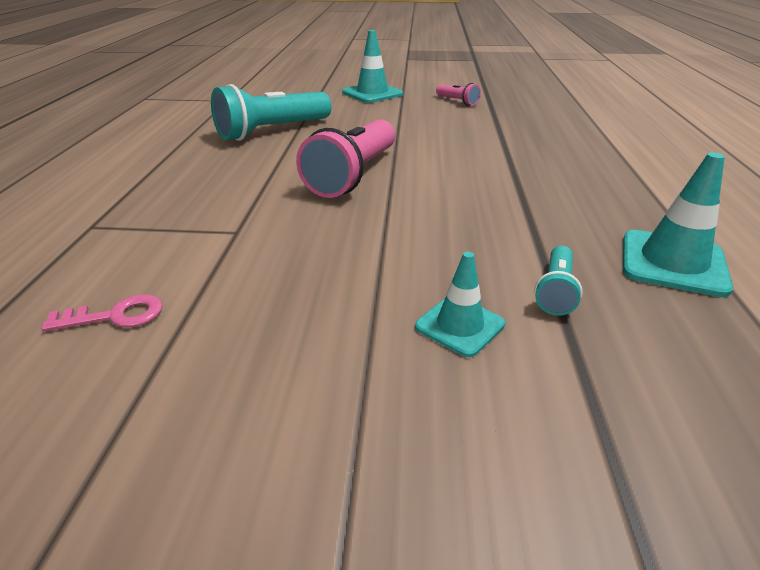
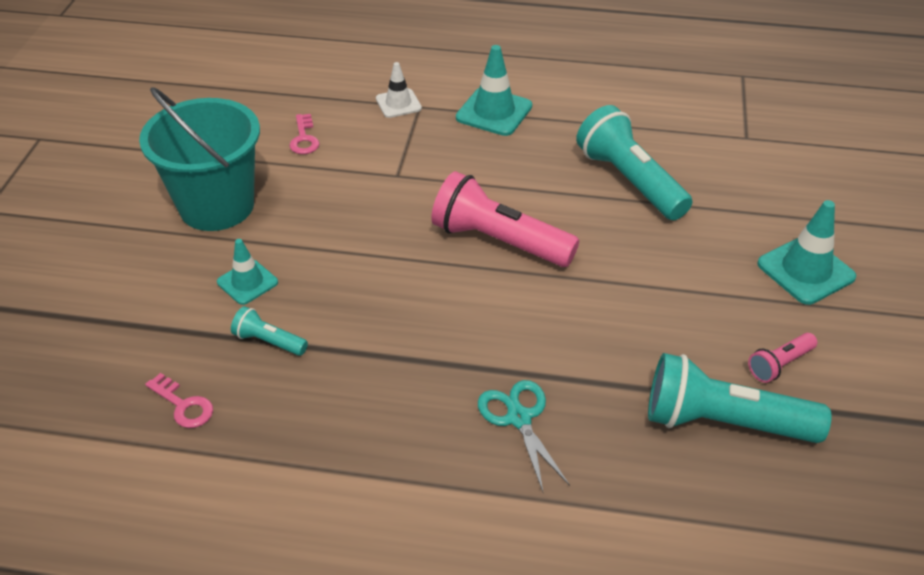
camera: 95 degrees right, 10 degrees up
(72, 241) = (398, 103): none -> white traffic cone
(281, 393) = (216, 206): none -> turquoise bucket
(513, 114) = (723, 422): none -> turquoise flashlight
(557, 164) = (519, 418): none -> turquoise scissors
(673, 263) = (285, 434): turquoise traffic cone -> turquoise traffic cone (494, 112)
(707, 346) = (183, 405): none -> pink key

